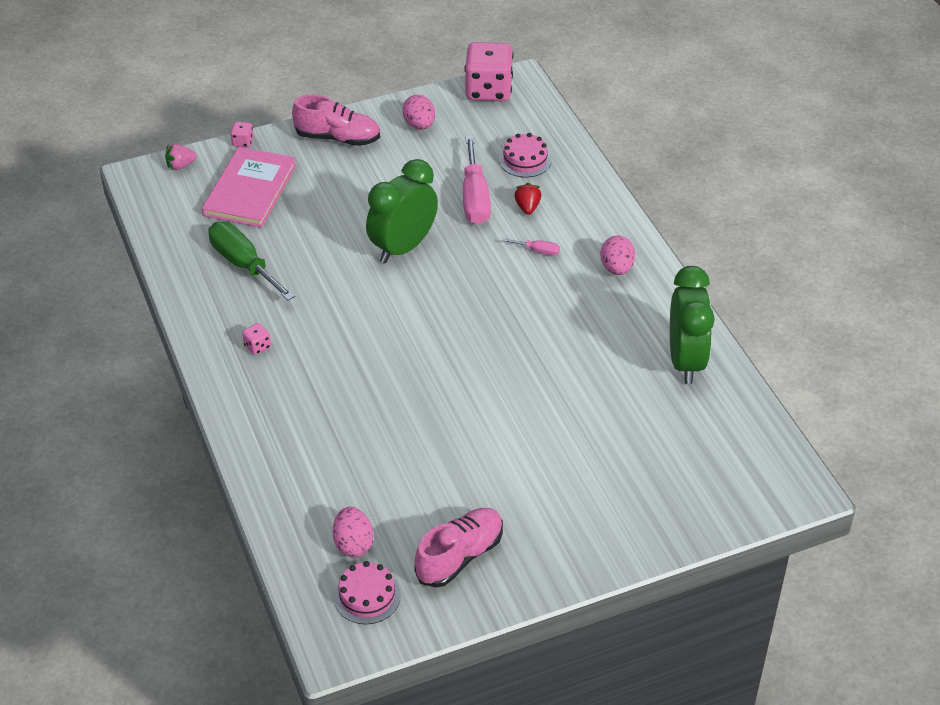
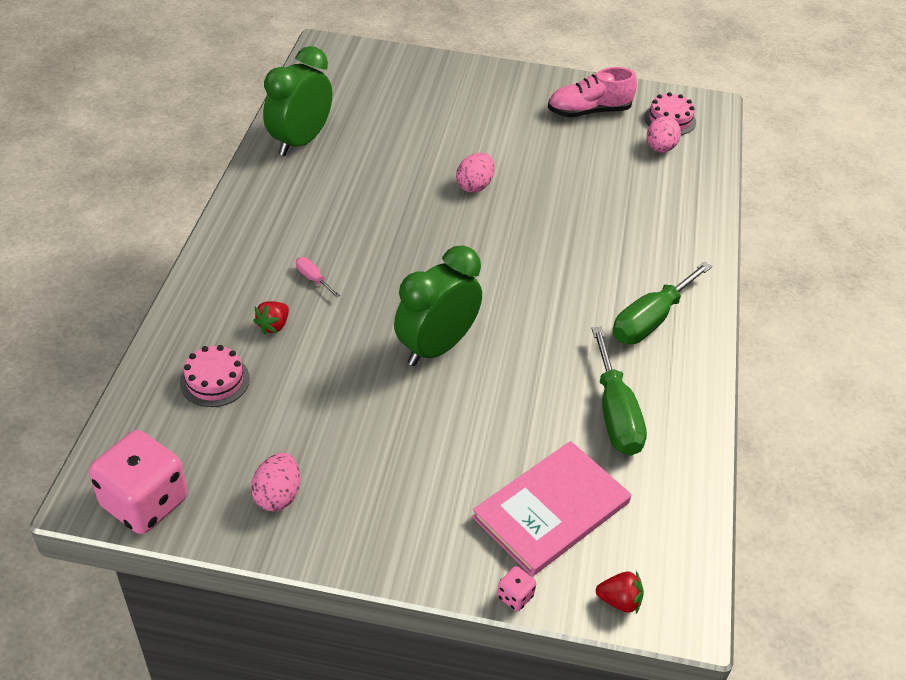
camera: 150 degrees left, 0 degrees up
(180, 166) = (619, 601): pink strawberry -> red strawberry
(257, 346) = (650, 320): pink dice -> green screwdriver
(338, 138) = (390, 532): pink shoe -> none
(403, 247) = (436, 347): green clock -> green clock turned 150 degrees clockwise
(475, 198) = (313, 363): pink screwdriver -> none
(616, 268) = (264, 230): pink egg -> pink egg (474, 186)

